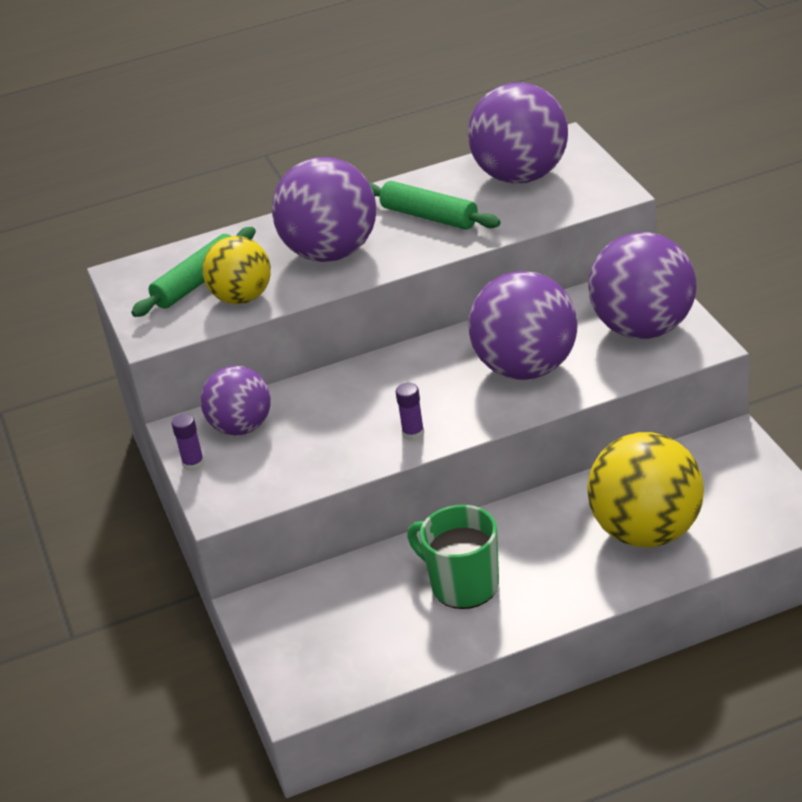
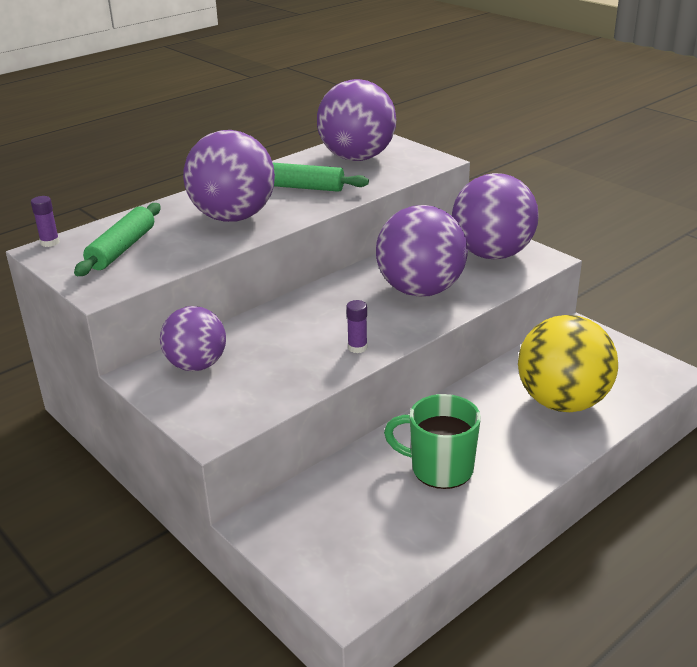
camera: 25 degrees left, 5 degrees down
(193, 464) = (165, 400): purple glue stick -> purple glue stick (50, 242)
(242, 298) = (171, 254): yellow ball -> none

